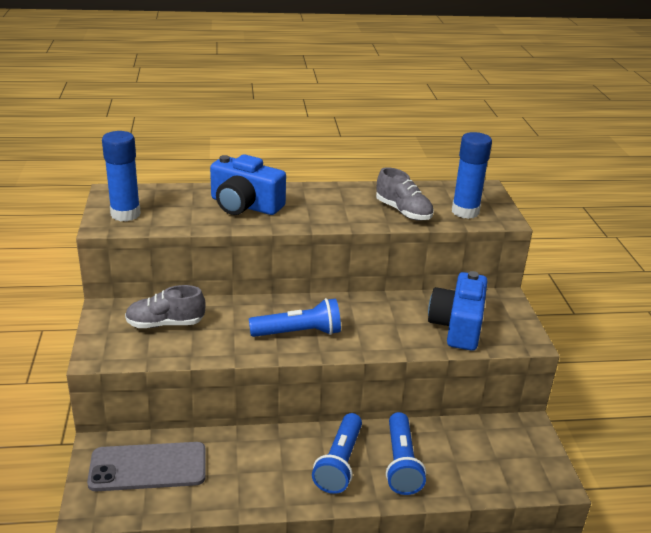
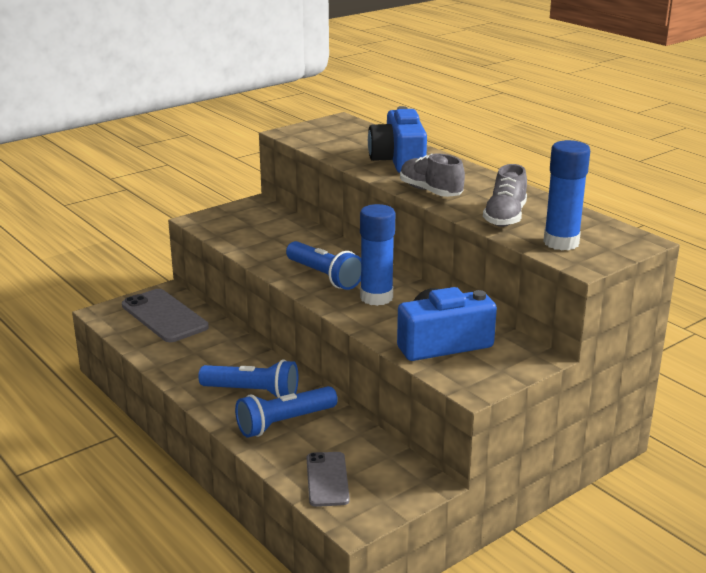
camera: 60 degrees right, 5 degrees down
(125, 214) = (314, 133): blue glue stick -> blue glue stick (376, 297)
(165, 324) = (266, 227): grey shoe -> grey shoe (430, 191)
(339, 463) = (252, 392): blue flashlight -> blue flashlight turned 150 degrees counterclockwise
(495, 473) = (327, 479): none -> grey phone

